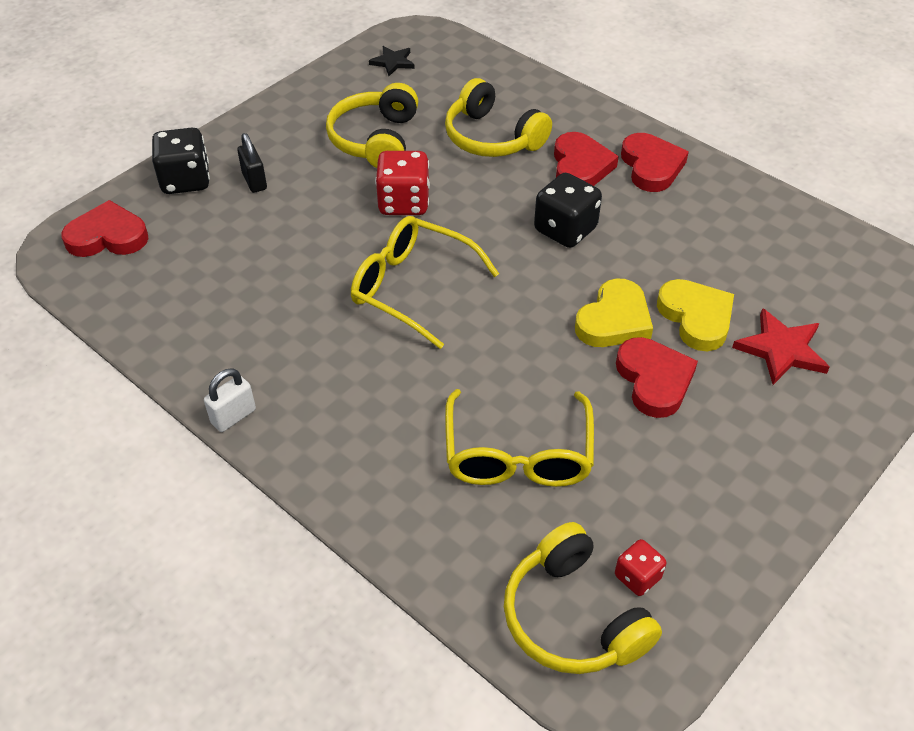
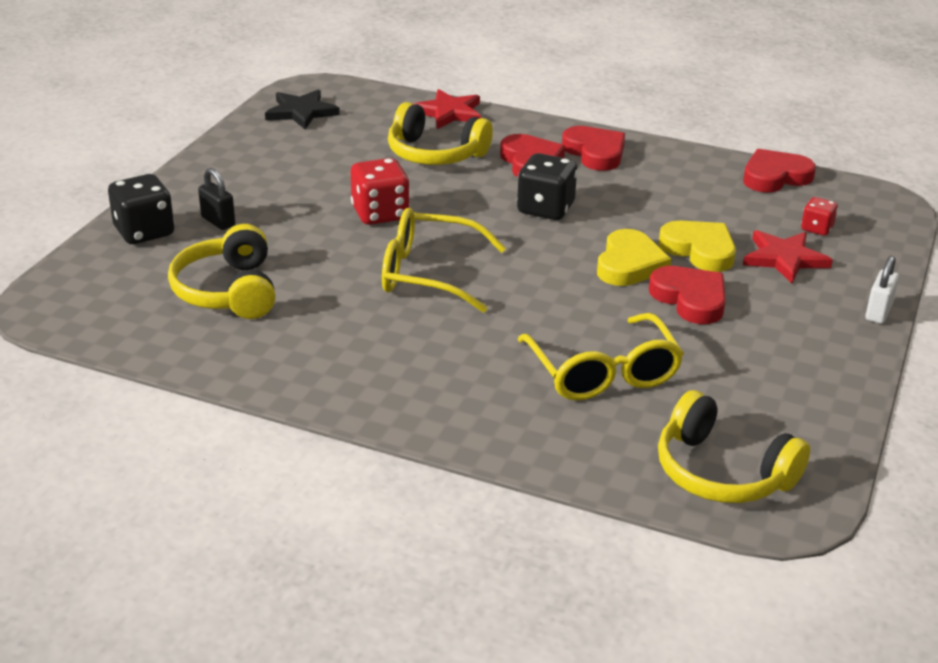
camera: 20 degrees left, 15 degrees down
(108, 236) = (88, 288): red heart -> red heart (775, 176)
(233, 416) = (314, 399): white padlock -> white padlock (878, 312)
(375, 140) = (322, 172): yellow headphones -> yellow headphones (228, 291)
(393, 62) = (301, 112): black star -> black star, size x1.55
(531, 88) = (449, 113): none -> red star
(637, 577) = (759, 433): red dice -> red dice (816, 229)

